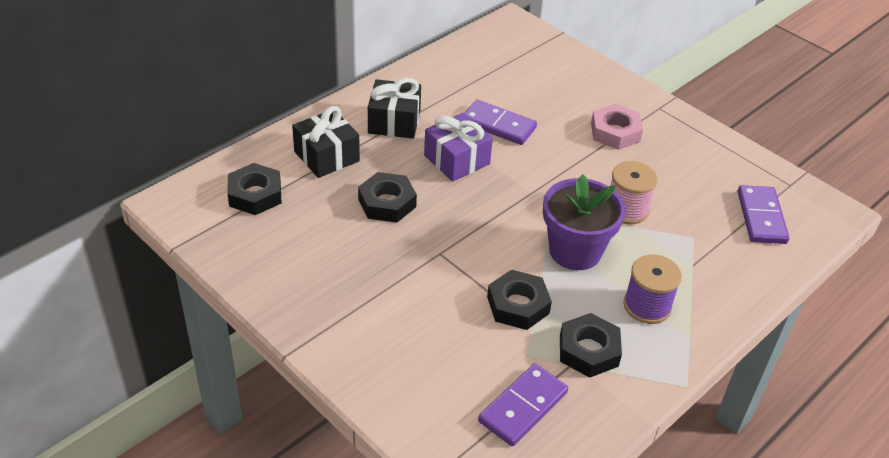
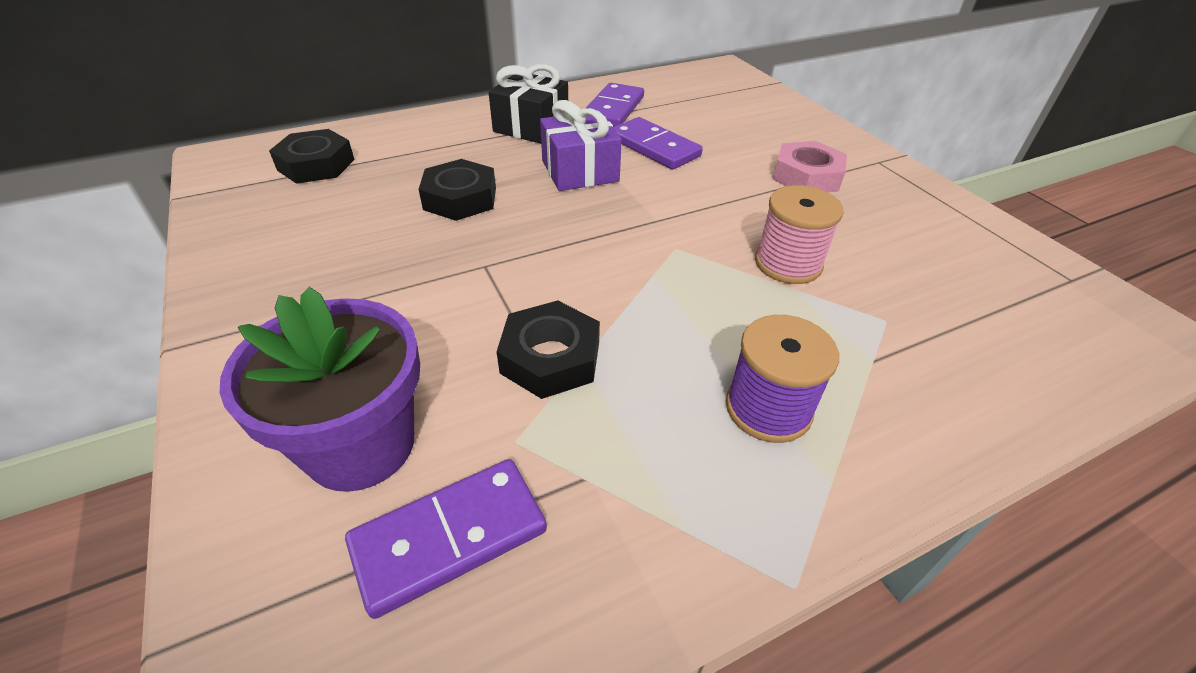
camera: 20 degrees right, 0 degrees up
(326, 156) = (428, 144): black gift -> none
(575, 251) = (682, 301): purple flower pot -> purple flower pot (360, 445)
(588, 350) = (628, 460): black nut -> none
(761, 217) = (1013, 314): purple domino -> purple domino (613, 109)

